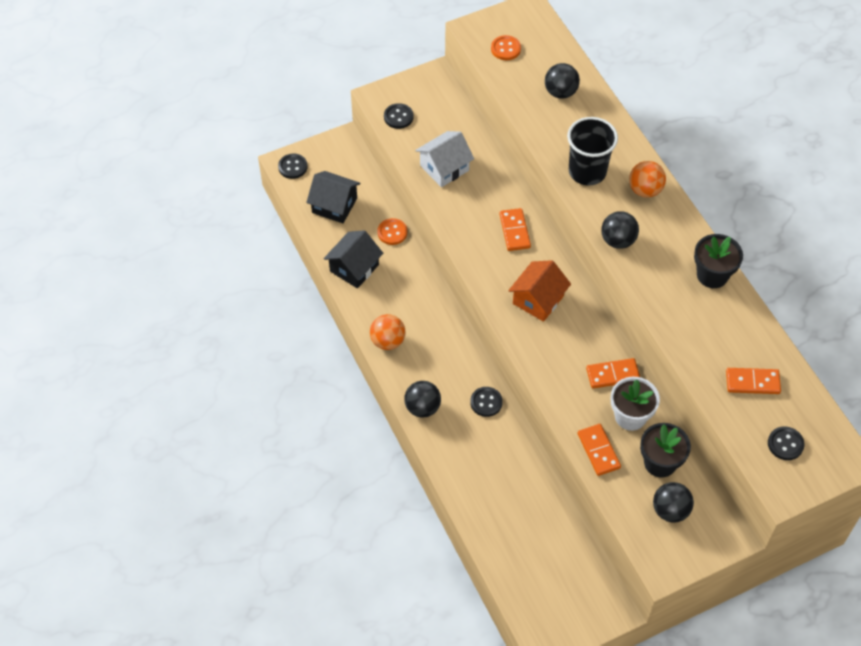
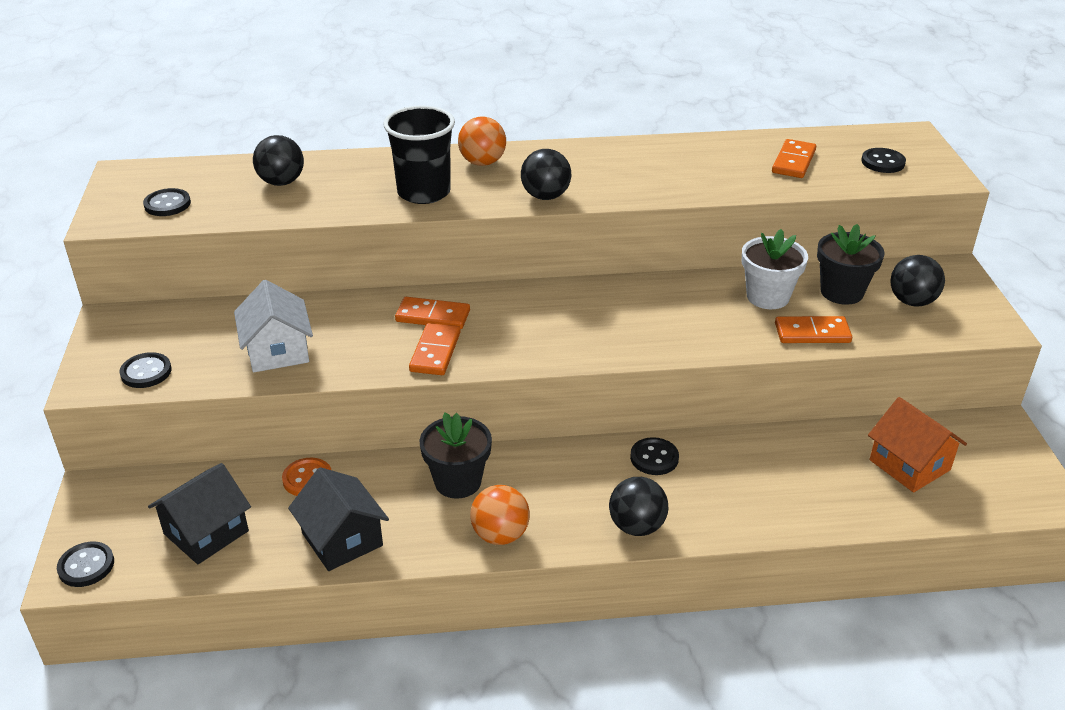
camera: 70 degrees left, 20 degrees down
(505, 49) = (167, 204): orange button -> black button
(538, 300) = (556, 324): orange house -> orange house (909, 465)
(612, 374) = (700, 295): orange domino -> orange domino (435, 352)
(712, 275) = (633, 151): black flower pot -> black flower pot (458, 481)

